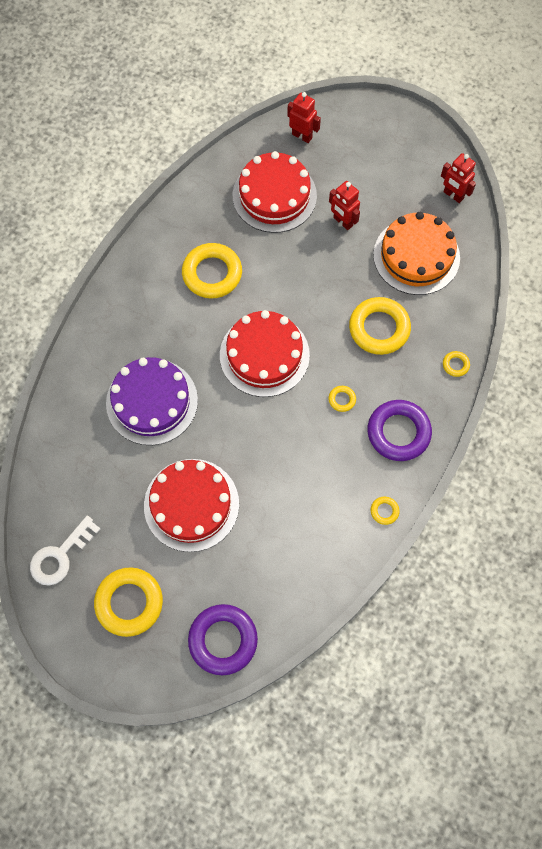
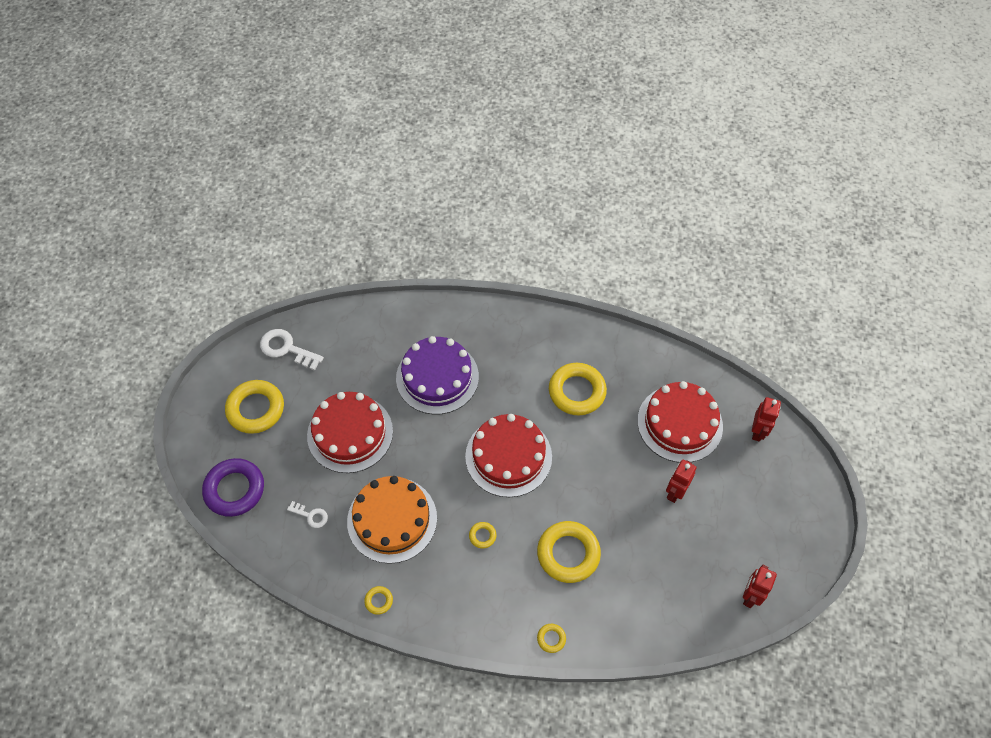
camera: 75 degrees right, 10 degrees down
(276, 562) = (311, 515): none -> white key
(398, 432) = (462, 597): purple ring -> none
(416, 256) = (662, 573): orange cake -> orange cake (392, 519)

